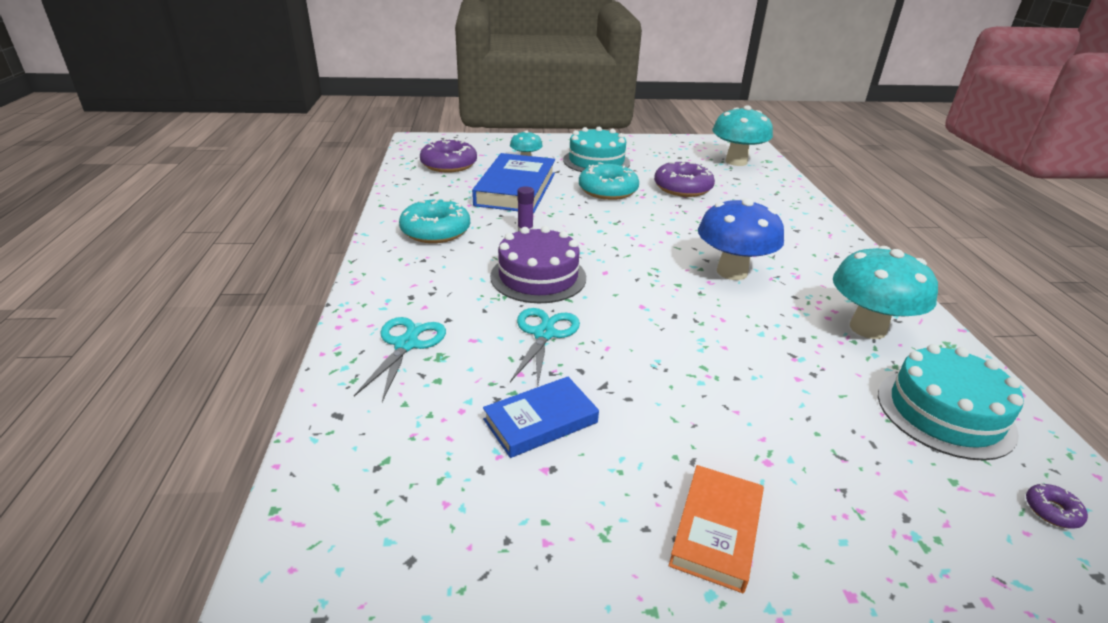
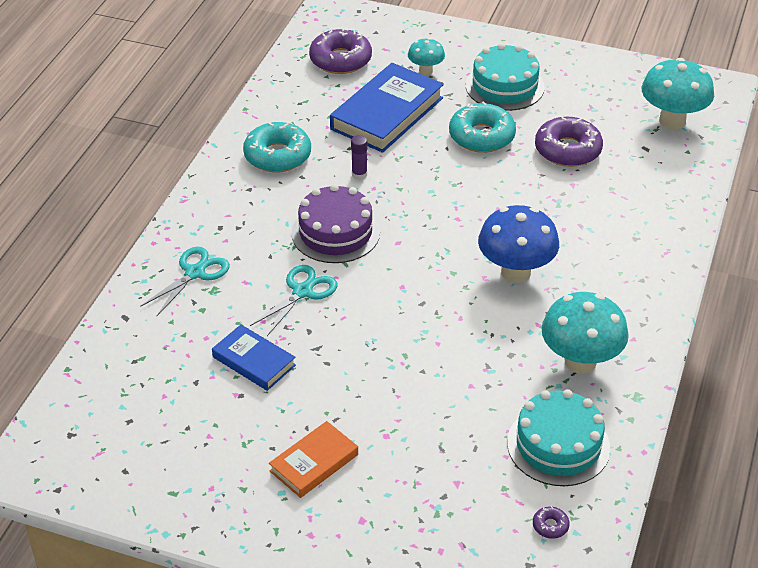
camera: 25 degrees right, 10 degrees up
(540, 421) = (254, 361): blue book -> blue book turned 45 degrees clockwise

